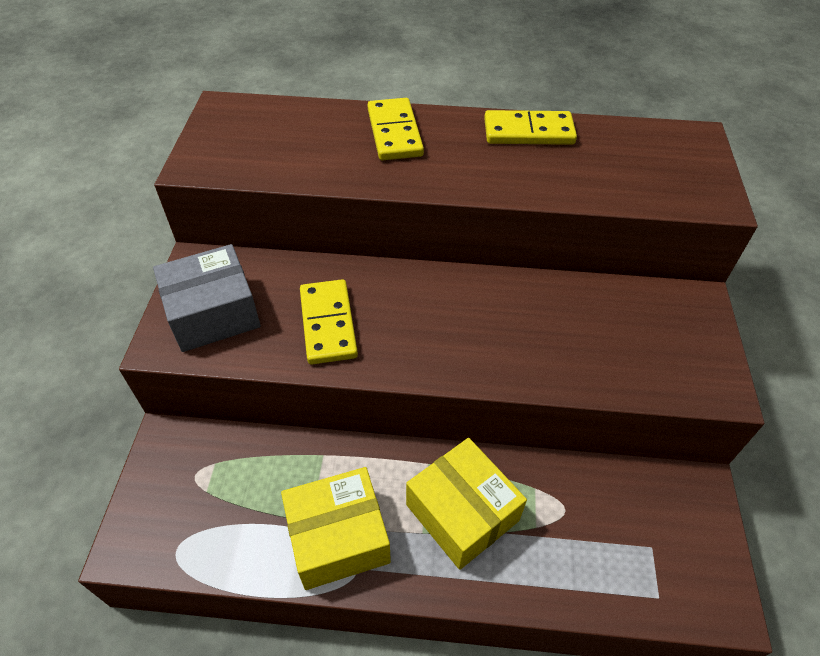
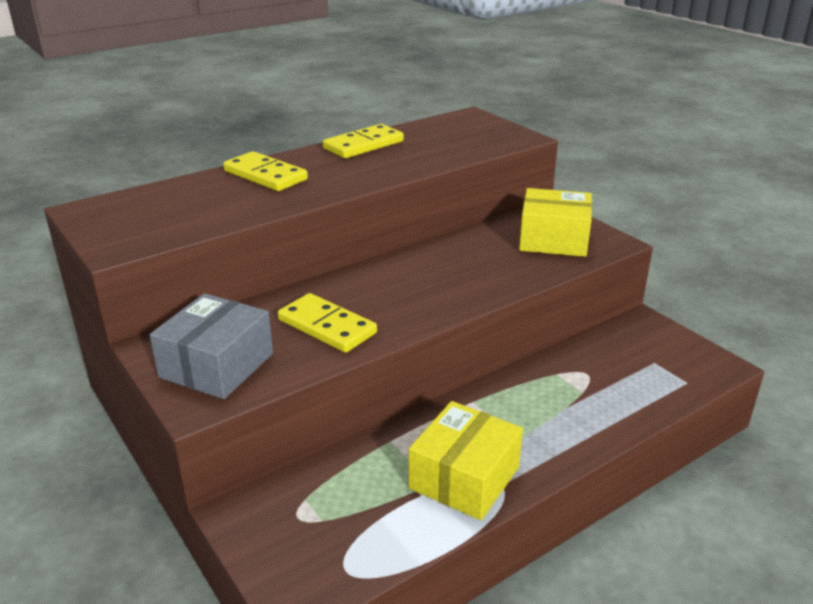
camera: 40 degrees left, 20 degrees down
(462, 512) = (529, 412): yellow box -> yellow box (553, 239)

